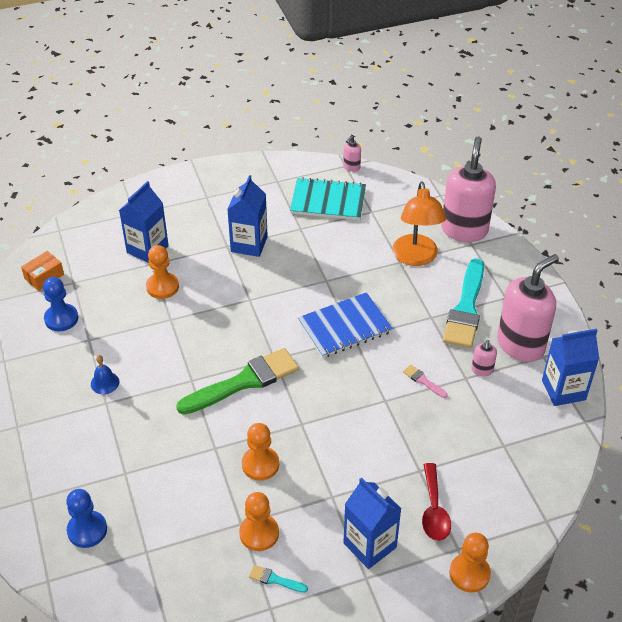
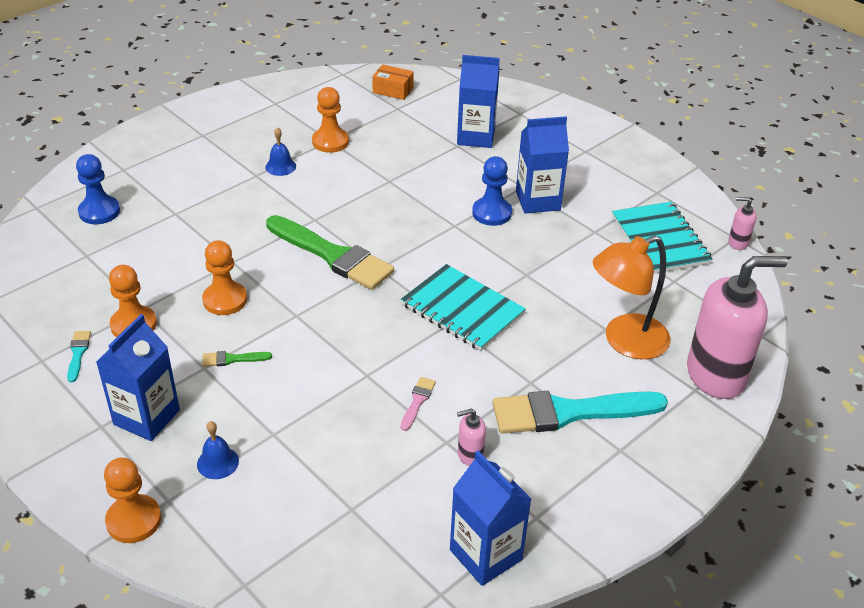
camera: 65 degrees right, 5 degrees down
(61, 318) = (346, 116): blue pawn -> blue pawn (492, 213)
(162, 287) = (430, 162): orange pawn -> orange pawn (330, 142)
(331, 476) = (232, 359): none -> green brush
(345, 327) = (462, 309): blue notebook -> turquoise notebook
(434, 510) = (218, 462): red spoon -> blue bell
(520, 345) = (541, 486): pink soap dispenser -> none

